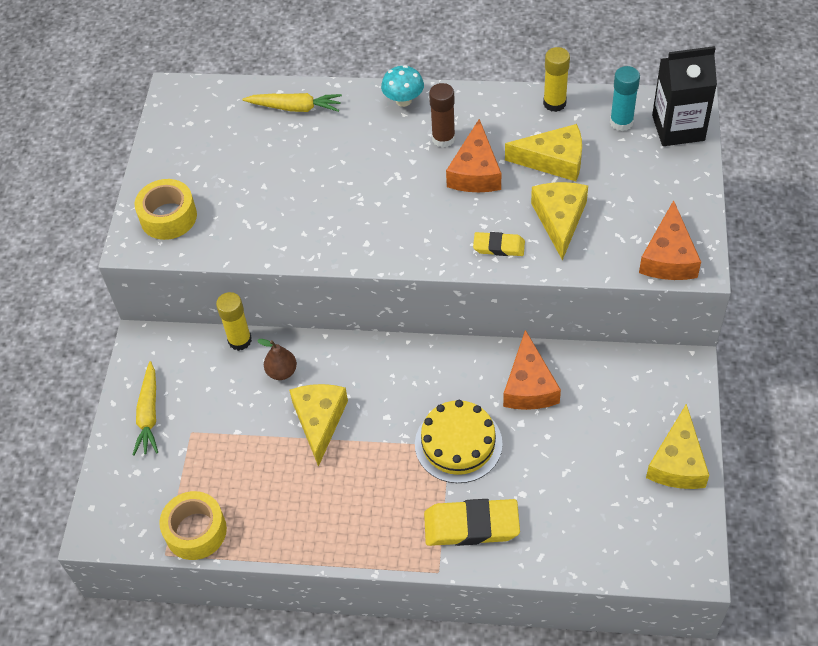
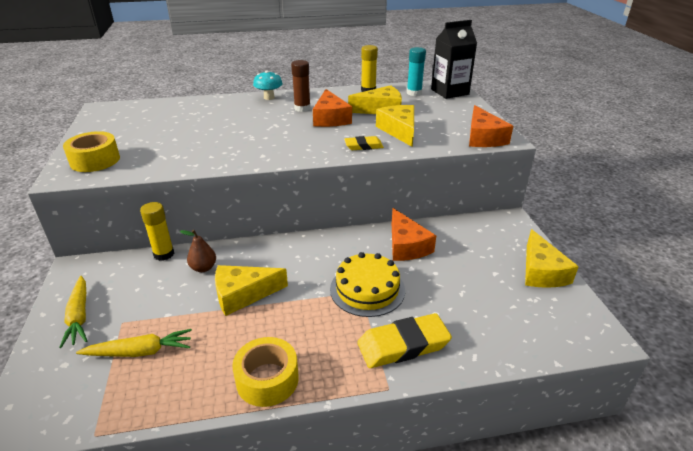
camera: 20 degrees left, 20 degrees down
(196, 531) = (129, 405): yellow tape -> yellow tape (267, 379)
(295, 108) = (193, 106): yellow carrot -> yellow carrot (140, 352)
(319, 421) = (243, 294): yellow cheese -> yellow cheese turned 90 degrees counterclockwise

